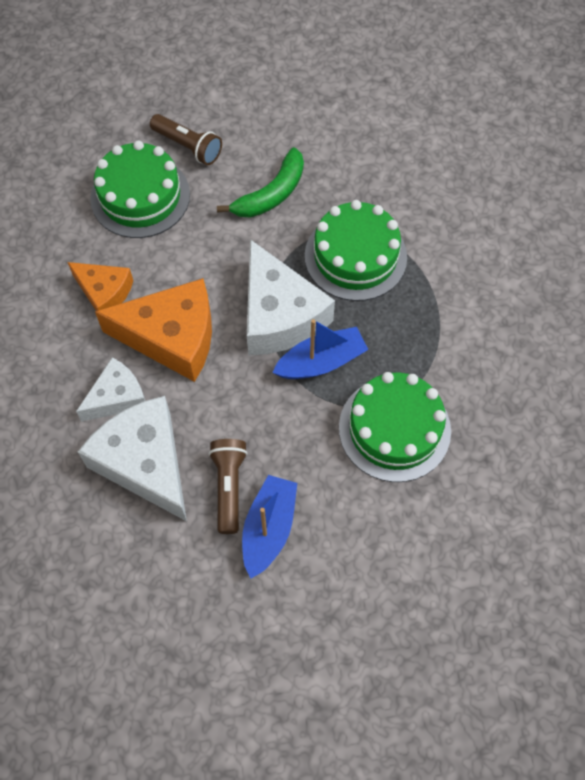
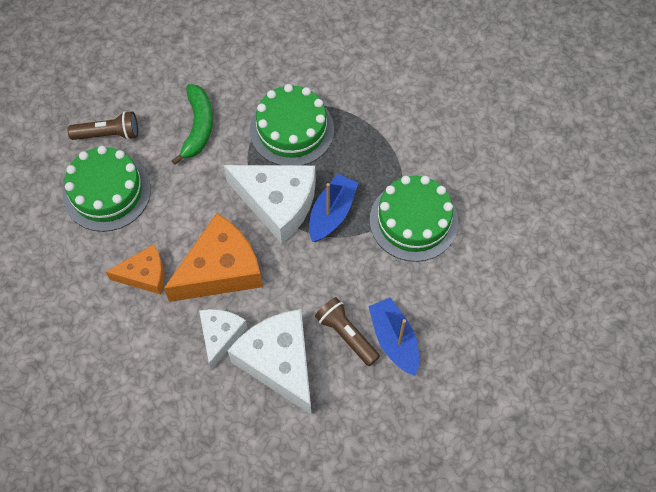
camera: 40 degrees left, 0 degrees up
(145, 463) = (279, 362): white cheese -> white cheese turned 45 degrees clockwise

